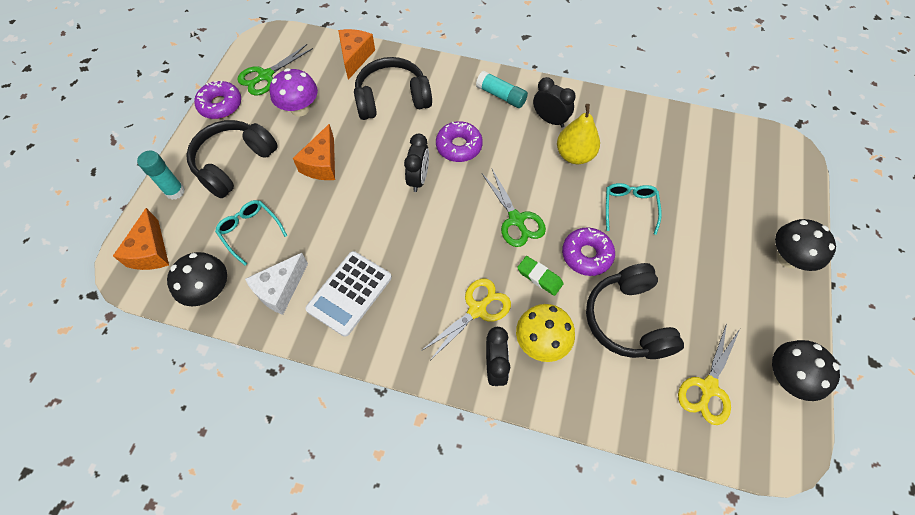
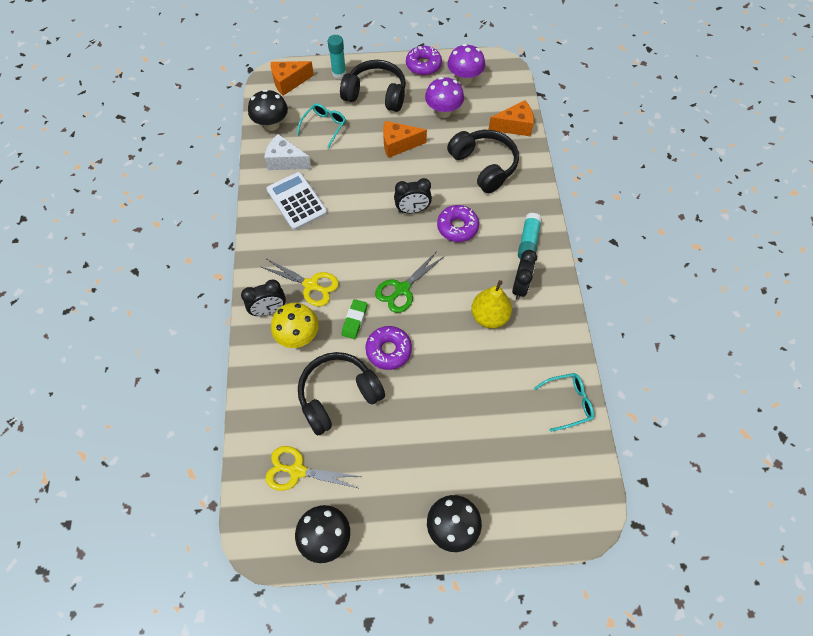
camera: 70 degrees right, 0 degrees up
(266, 76) = (464, 79): green scissors -> purple mushroom
(349, 293) = (297, 201): white calculator -> white calculator turned 45 degrees clockwise
(629, 208) = (451, 374): turquoise glasses -> turquoise glasses (568, 402)

